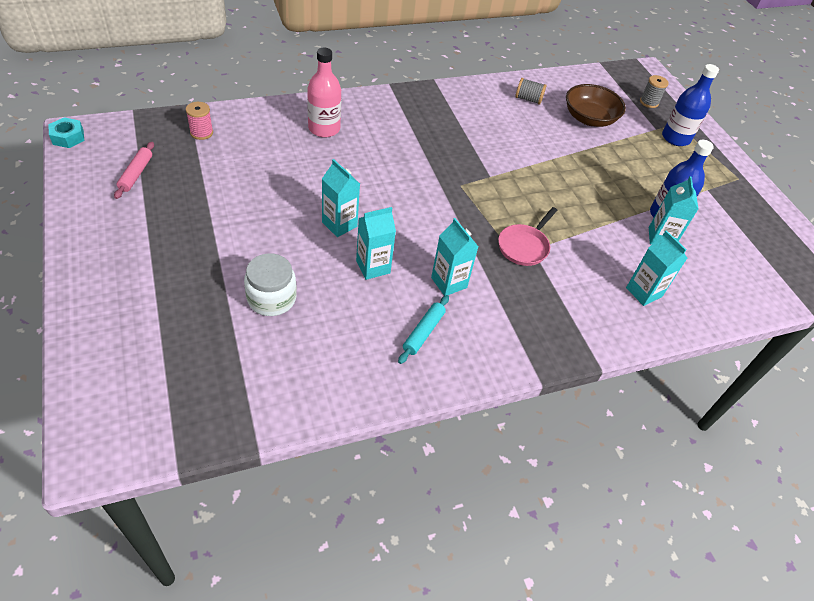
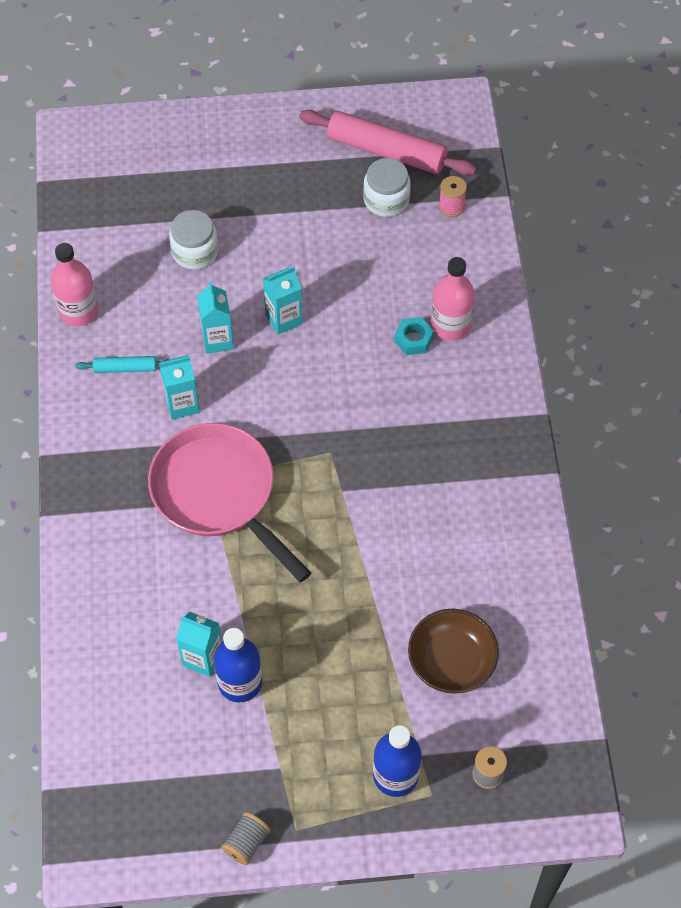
camera: 110 degrees right, 10 degrees up
(68, 137) = (452, 96): turquoise nut -> turquoise nut (413, 339)
(136, 174) = (386, 151): pink rolling pin -> pink rolling pin, size x2.08
(195, 170) = (386, 200): none -> white jar
(366, 386) = (79, 311): none -> pink bottle
(423, 332) = (125, 368): turquoise rolling pin -> turquoise rolling pin turned 45 degrees counterclockwise
(524, 246) = (218, 494): pink pan -> pink pan, size x2.05
(528, 99) = (502, 588): grey spool -> grey spool (246, 842)
(643, 292) = (125, 599): turquoise carton -> none

